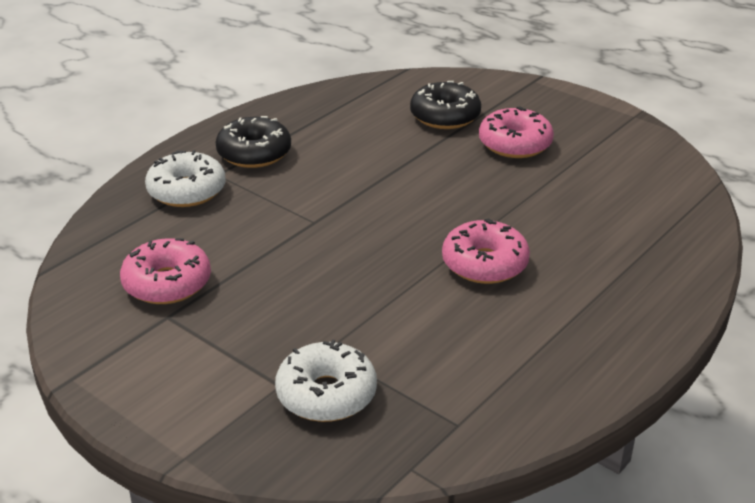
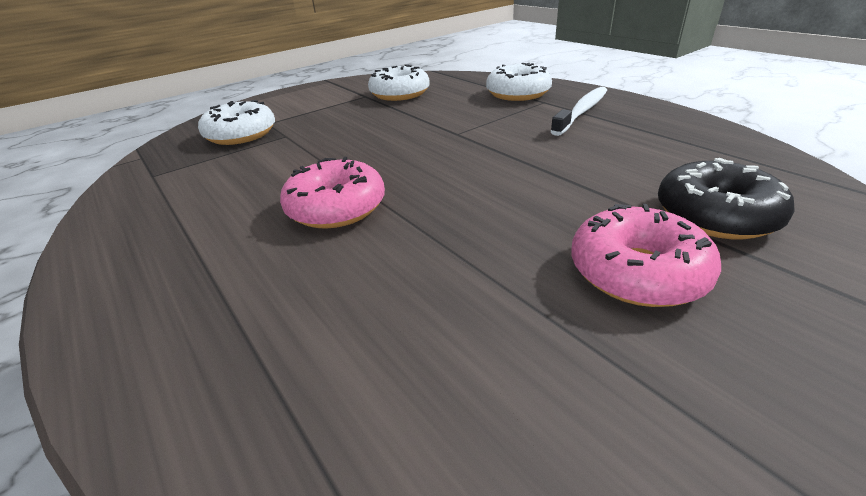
camera: 105 degrees right, 0 degrees up
(167, 283) = (400, 94): pink donut -> white donut
(254, 153) = (581, 111): black donut -> white toothbrush

